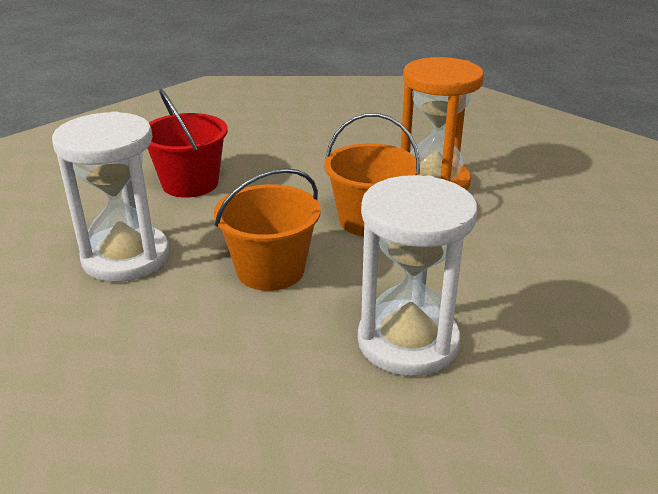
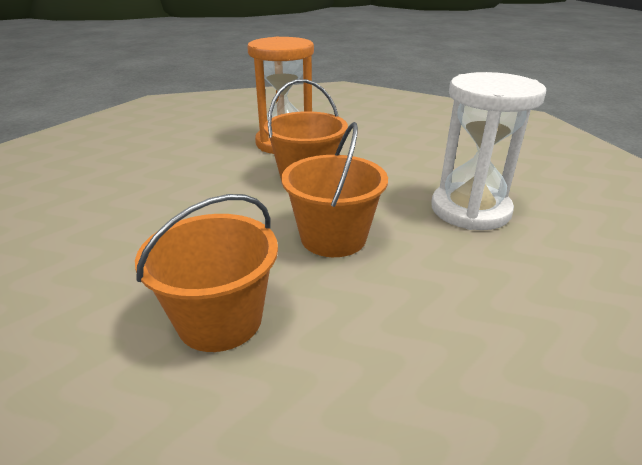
camera: 60 degrees left, 0 degrees up
(126, 257) = (220, 320): white hourglass -> orange bucket
(190, 183) = (126, 240): red bucket -> none

